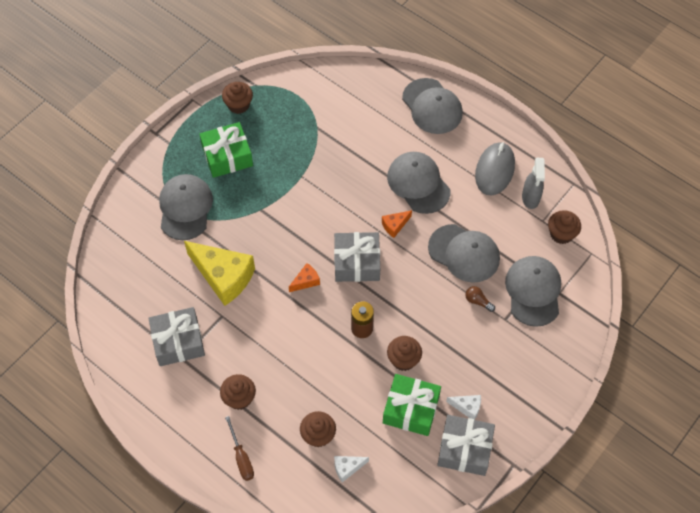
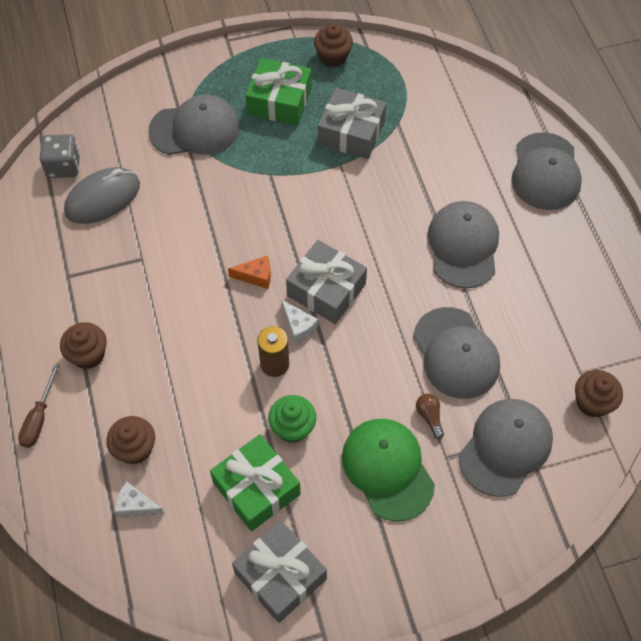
camera: 35 degrees right, 0 degrees up
(115, 287) = (63, 166): none -> grey dice
(178, 342) = (77, 258): grey gift -> grey gift (351, 133)
(185, 208) = (195, 129): grey cap -> grey cap turned 45 degrees clockwise
(223, 276) = (176, 220): yellow cheese -> none
(395, 225) = (400, 275): orange cheese -> none
(403, 359) = (292, 427): brown cupcake -> green cupcake
(467, 407) = (321, 529): white cheese -> white cheese (298, 326)
(477, 347) = (387, 469): none -> green cap
(494, 170) = (565, 282): grey mouse -> grey mouse (103, 198)
(530, 198) = (585, 339): grey spray bottle -> none

